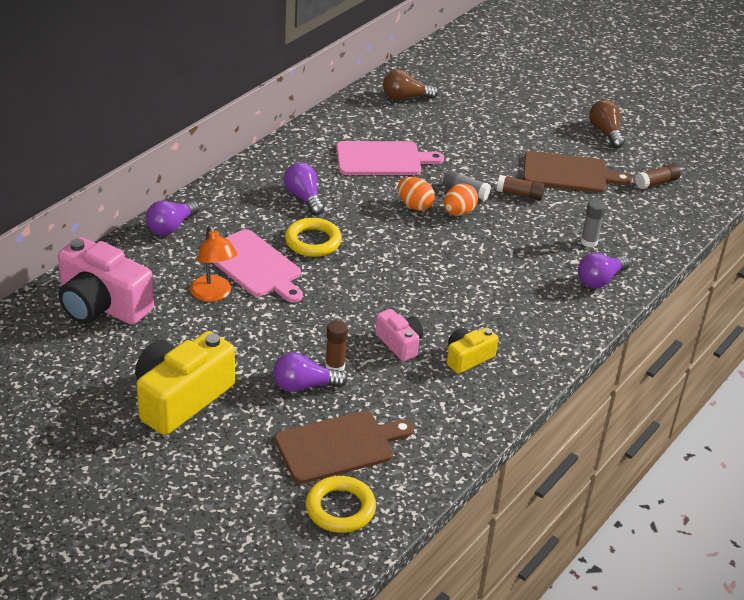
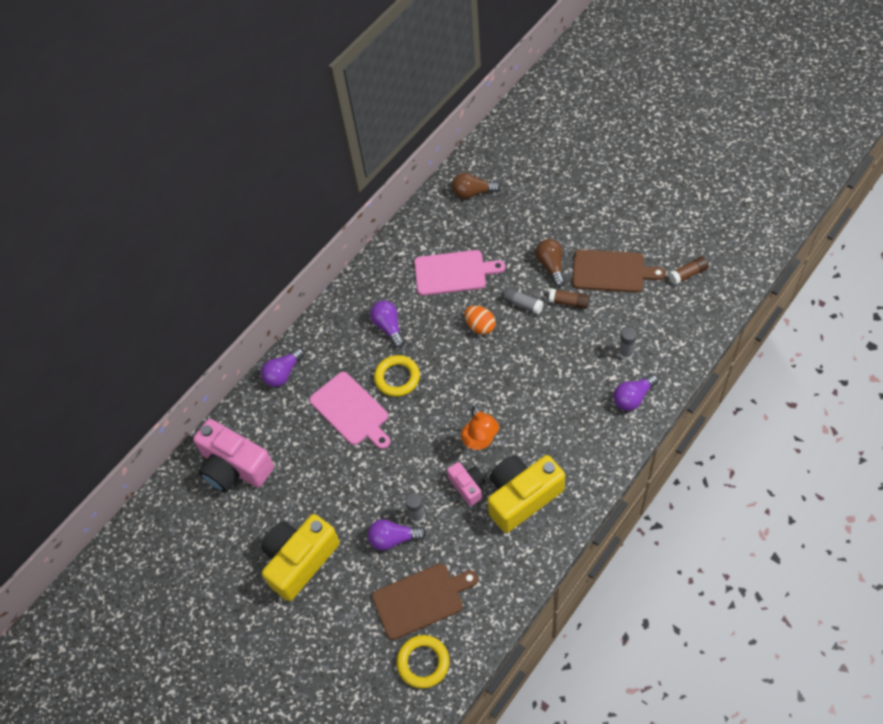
camera: 10 degrees right, 20 degrees up
(213, 294) = (320, 446): orange lamp -> orange lamp (480, 441)
(335, 366) = (417, 516): brown glue stick -> grey glue stick
(458, 212) = (517, 330): orange egg -> none
(468, 358) = (522, 497): yellow camera -> yellow camera, size x1.91
(605, 132) = (646, 216): brown light bulb -> brown light bulb (551, 266)

